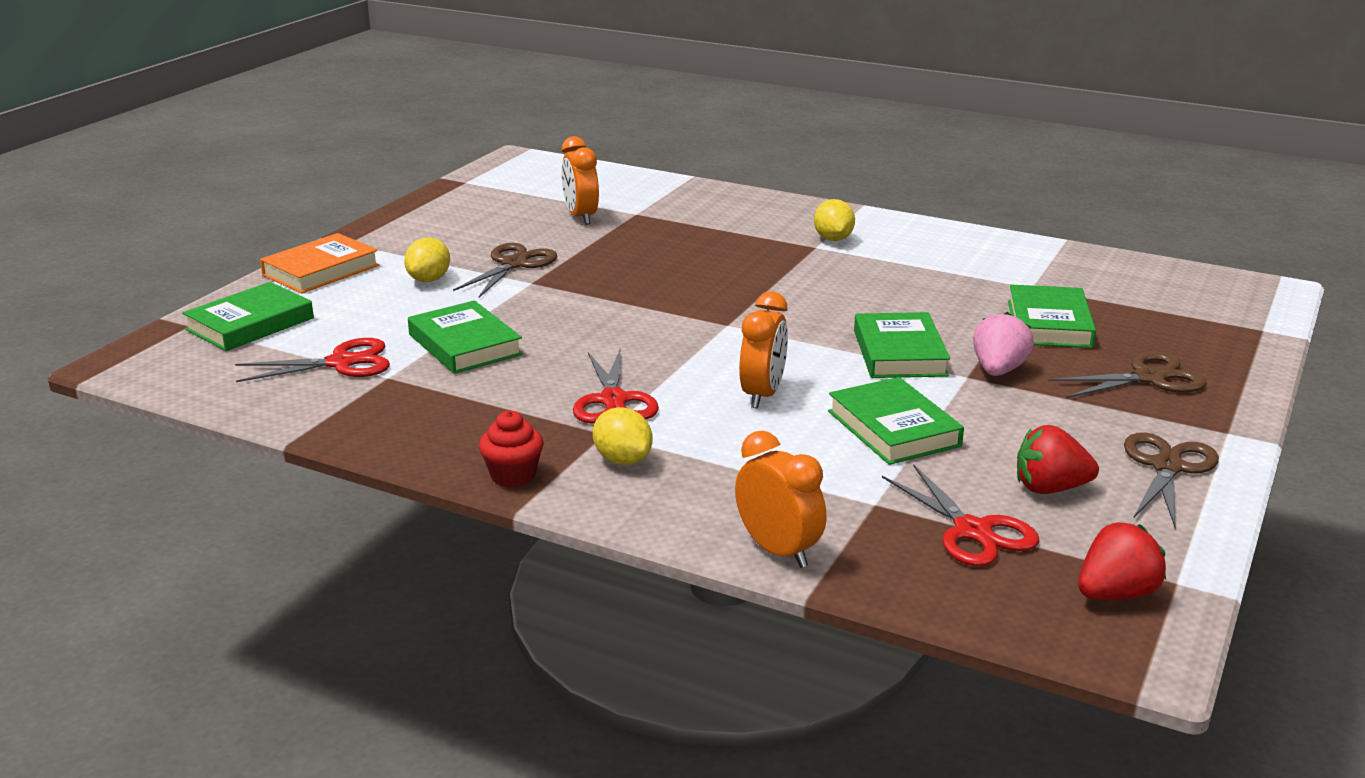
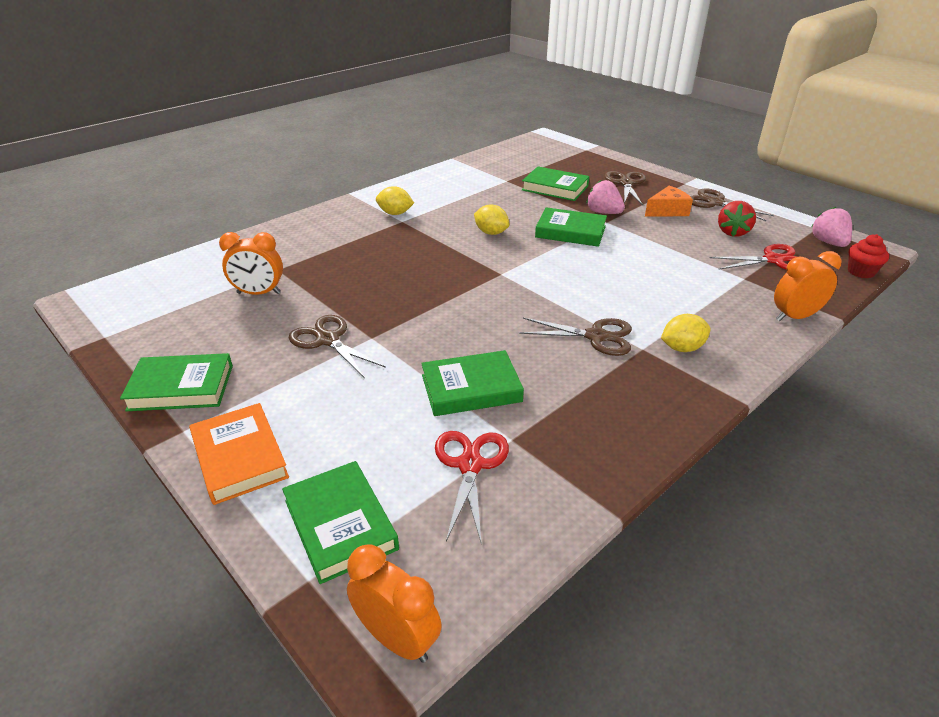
camera: 70 degrees left, 10 degrees up
(429, 280) = (323, 390): yellow lemon -> yellow lemon (491, 233)
(513, 476) = (696, 397): red cupcake -> red cupcake (861, 272)
(613, 400) = (596, 336): red scissors -> brown scissors
(762, 395) = (607, 283): orange clock -> orange clock (397, 638)
(893, 428) = (662, 254): green book -> green book (181, 387)
(1072, 423) = (667, 211): none -> orange cheese
(1115, 594) = (828, 243): red strawberry -> pink strawberry

